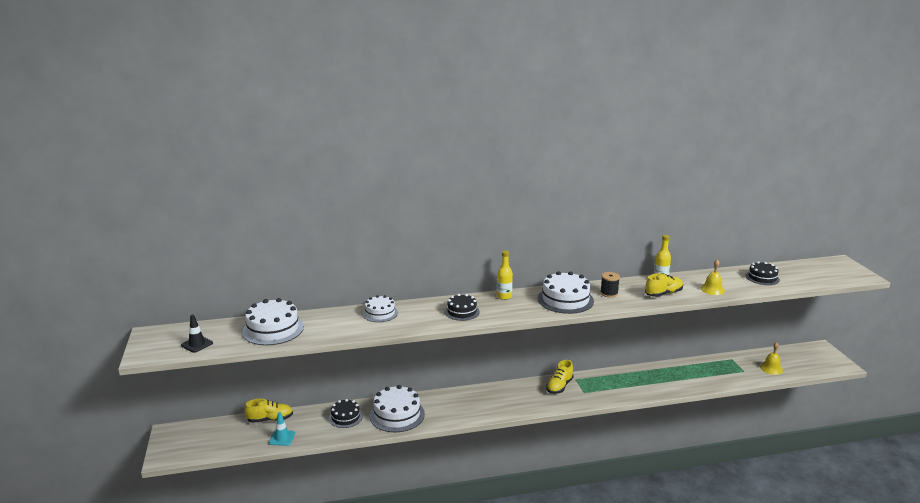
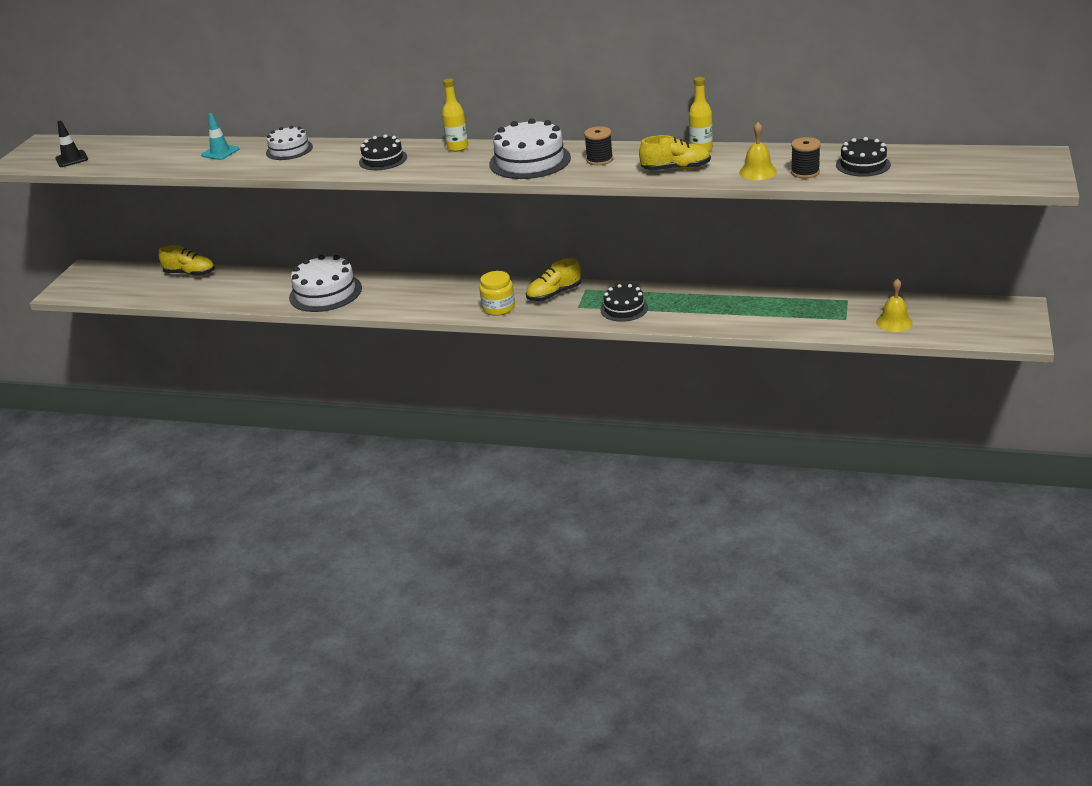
camera: 30 degrees right, 10 degrees up
(273, 329) = (159, 153): white cake -> none
(282, 438) = (184, 295): turquoise traffic cone -> turquoise traffic cone (220, 152)
(345, 417) = (268, 285): black cake -> black cake (624, 309)
(533, 403) = (498, 308): none -> yellow jar
(738, 286) = (805, 172): none -> black spool

